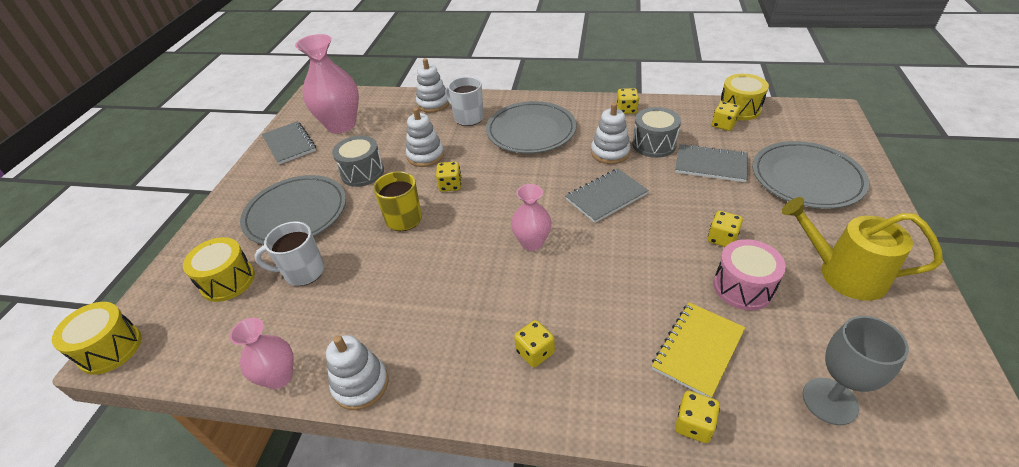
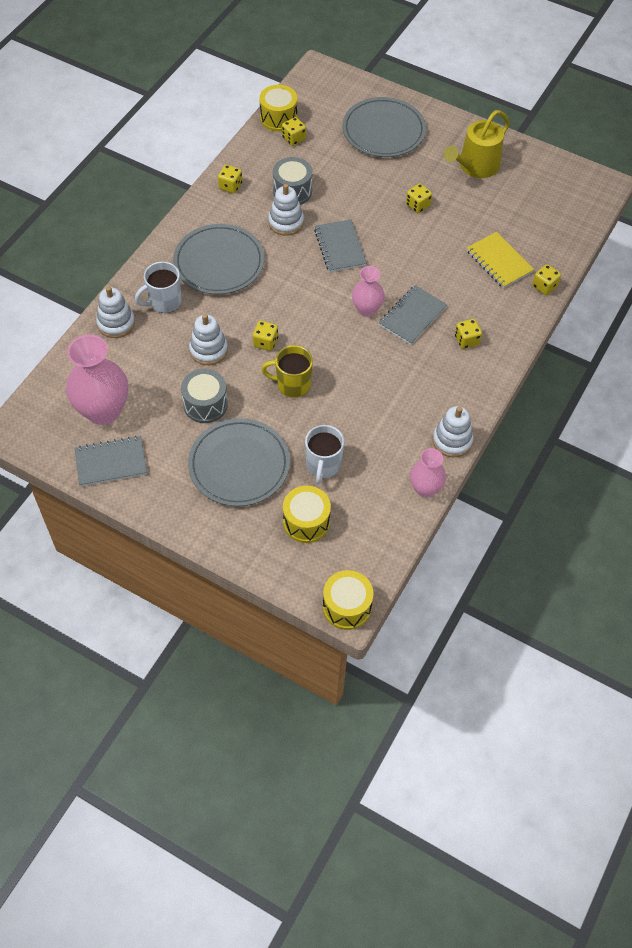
camera: 75 degrees left, 15 degrees up
(710, 165) = (338, 171): grey notebook -> grey notebook (412, 316)
(743, 287) = (463, 217): pink drum -> none
(830, 401) = (553, 224): grey goblet -> none

